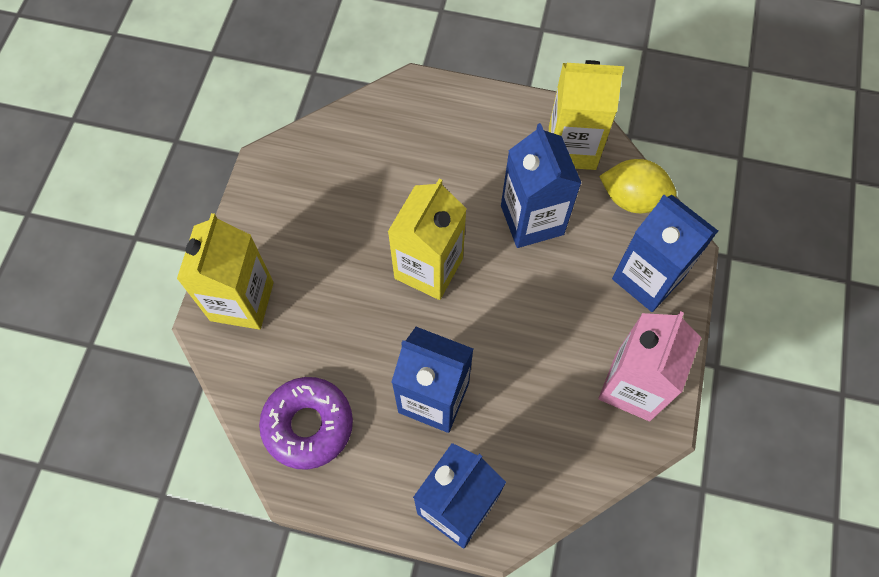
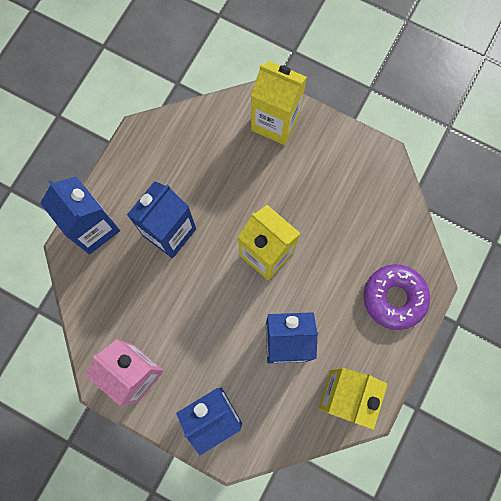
camera: 105 degrees right, 10 degrees up
(308, 425) = (175, 148): purple donut -> purple donut (394, 298)
(632, 198) = (284, 429): yellow lemon -> none

